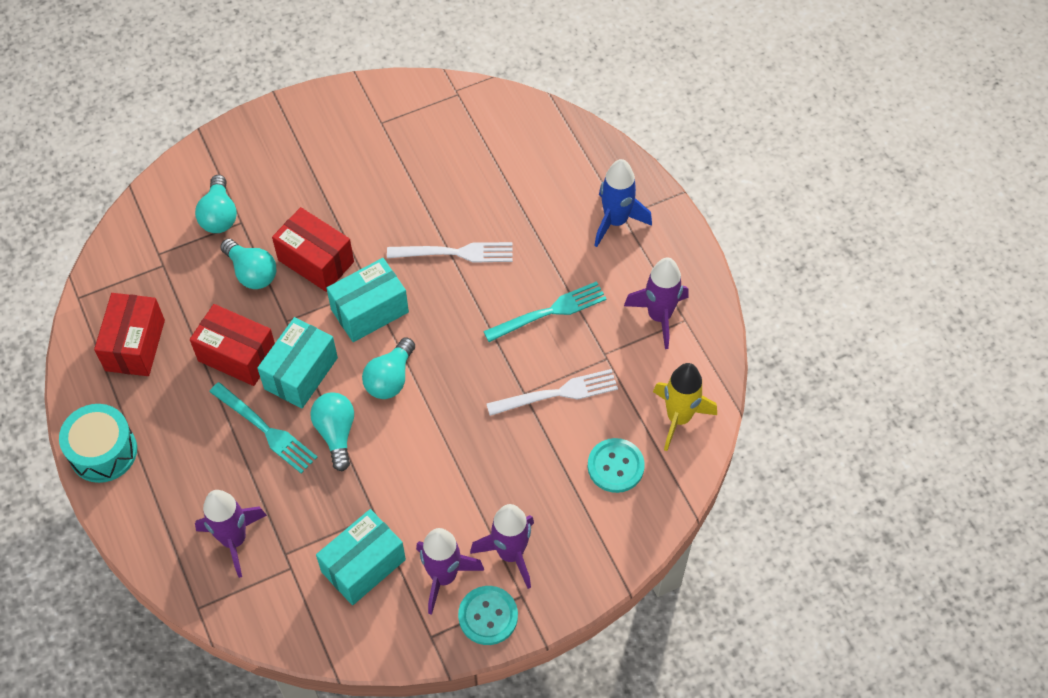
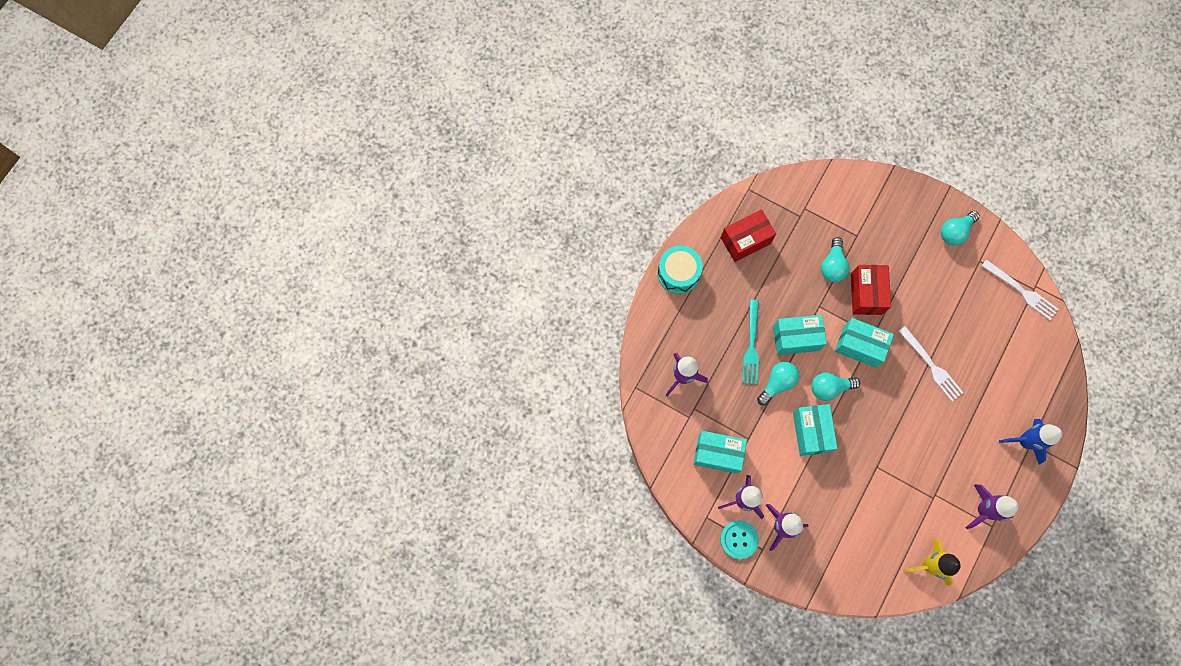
camera: 55 degrees right, 15 degrees up
(219, 215) = (852, 221): turquoise light bulb -> turquoise light bulb (955, 232)
(237, 355) = (780, 297): red box -> none
(425, 436) = (811, 432): none -> turquoise box
(550, 311) = (937, 445): turquoise fork -> none
(558, 393) = (891, 485): white fork -> white fork (1022, 291)
(615, 466) = (872, 549): turquoise button -> none

